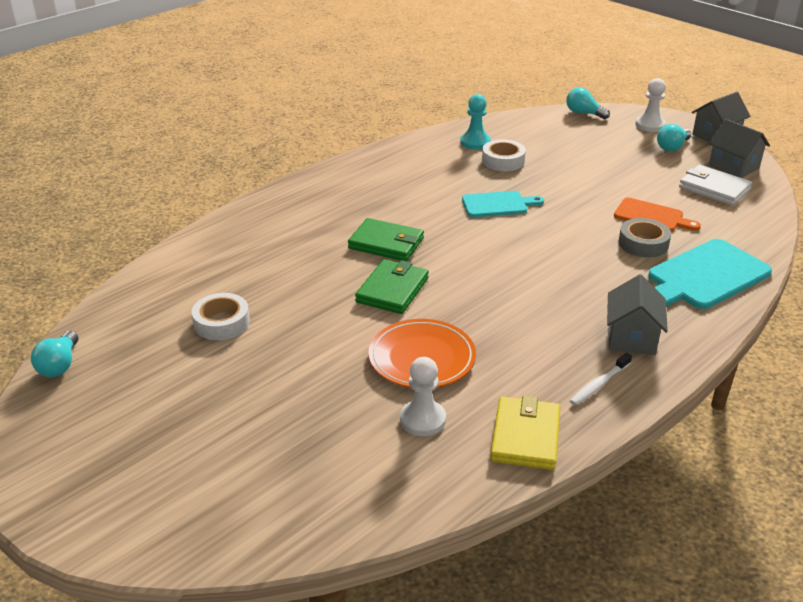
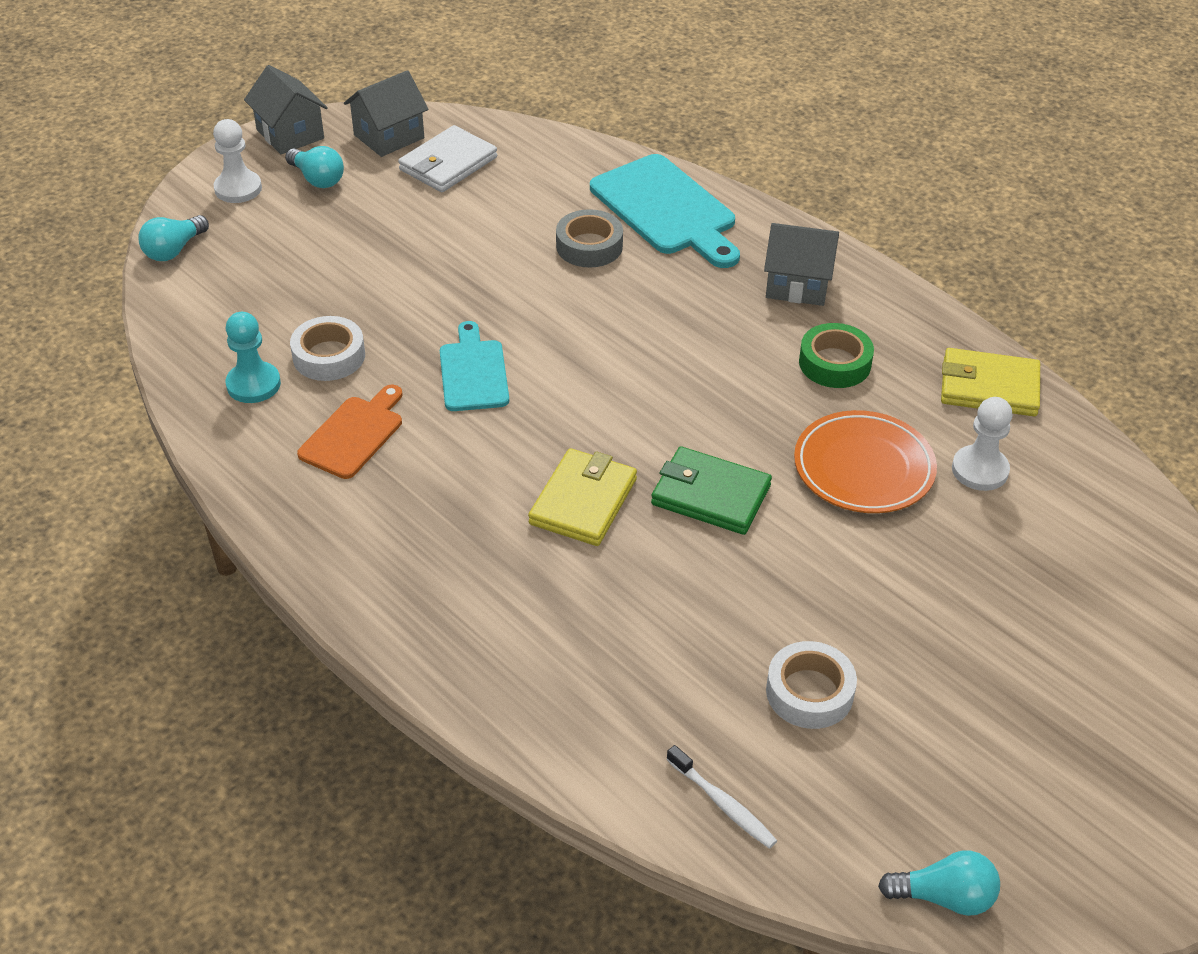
camera: 90 degrees left, 10 degrees up
(386, 243) = (583, 501): green wallet -> yellow wallet
(538, 351) = (834, 363): none -> green tape
(599, 384) = (889, 321): white toothbrush -> white toothbrush (723, 804)
(651, 216) = (519, 228): orange cutting board -> orange cutting board (354, 434)

